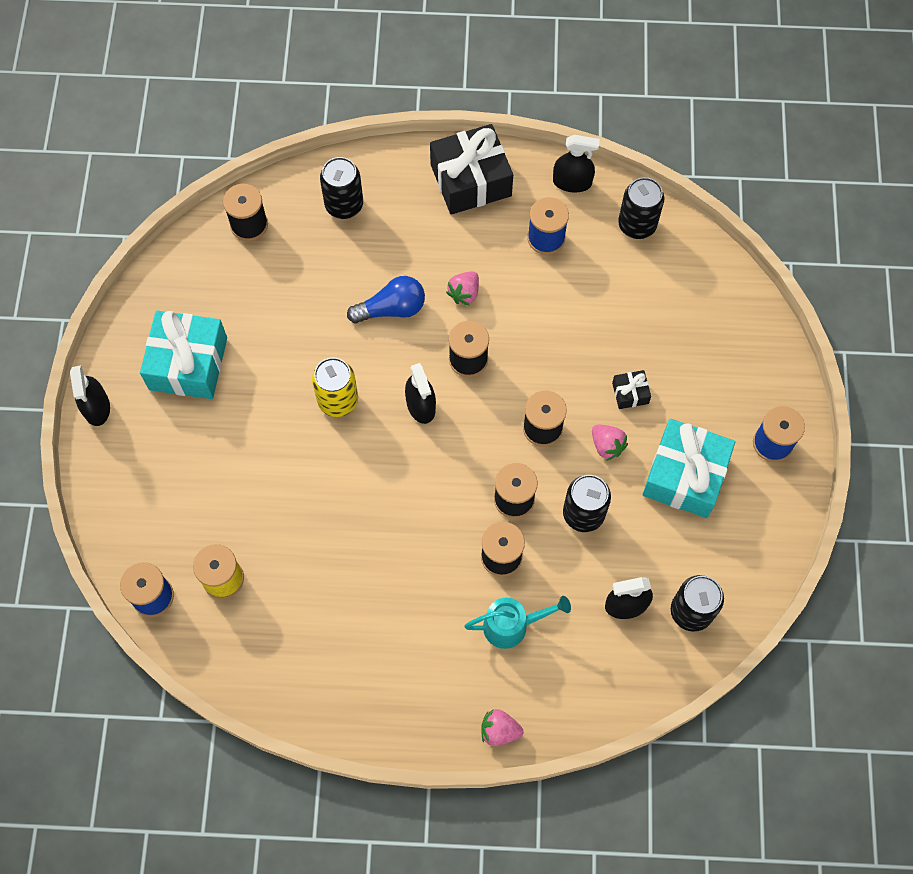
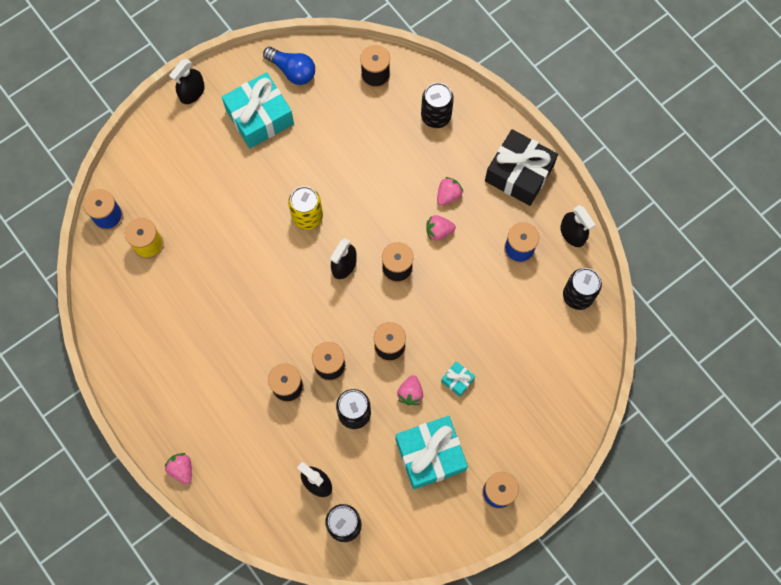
camera: 50 degrees right, 5 degrees up
(391, 309) = (392, 198): blue light bulb -> blue light bulb (292, 71)
(435, 257) = (448, 195): none -> pink strawberry
(512, 625) = (250, 427): turquoise watering can -> none
(630, 393) = (457, 380): black gift -> turquoise gift

